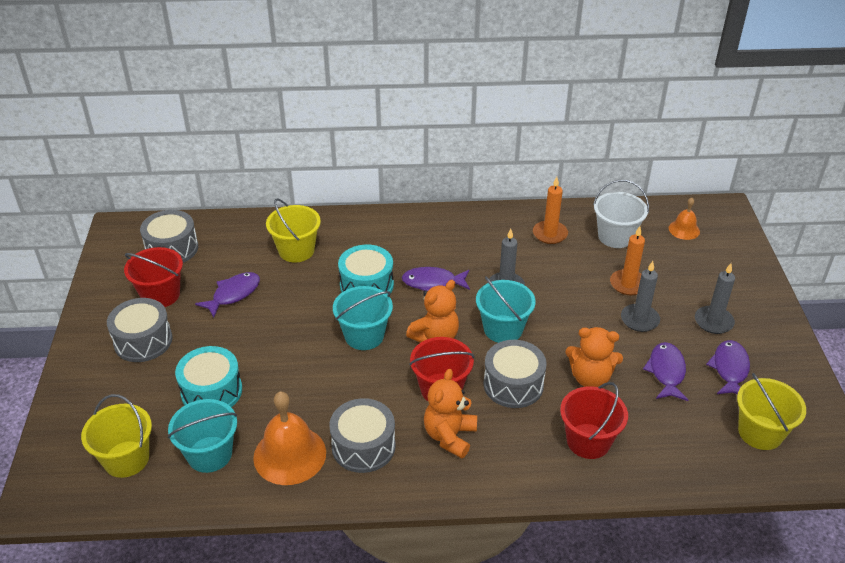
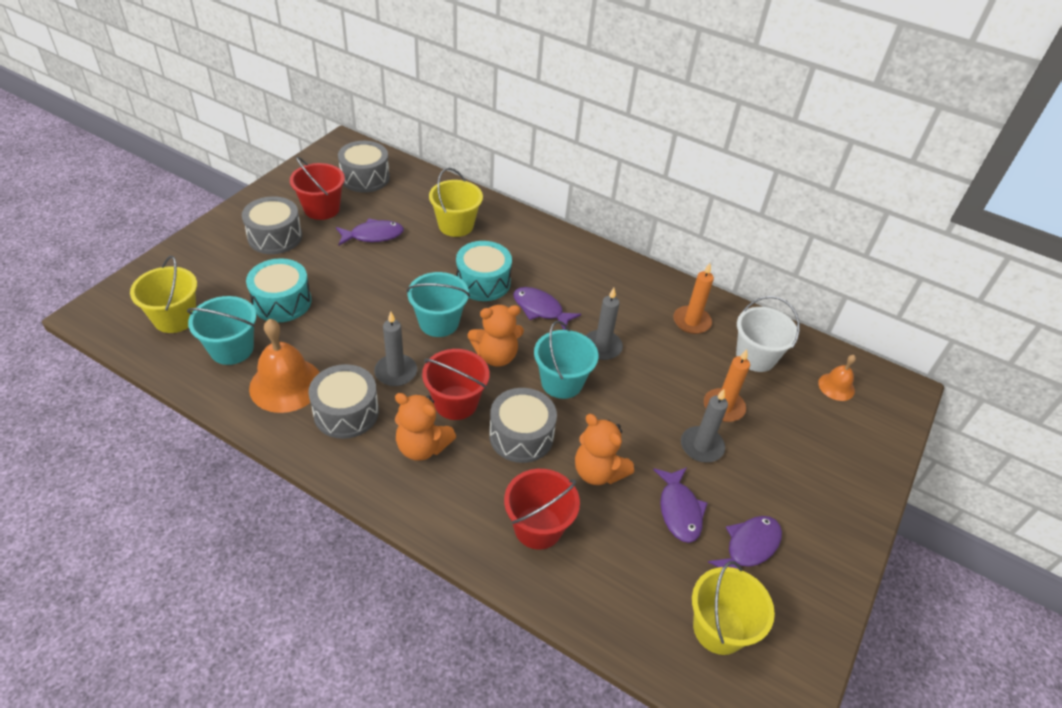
camera: 30 degrees right, 5 degrees up
(449, 436) = (422, 447): orange teddy bear -> orange teddy bear turned 120 degrees counterclockwise
(666, 372) = (679, 510): purple fish -> purple fish turned 135 degrees clockwise
(713, 322) = (778, 491): grey candle -> grey candle (396, 372)

